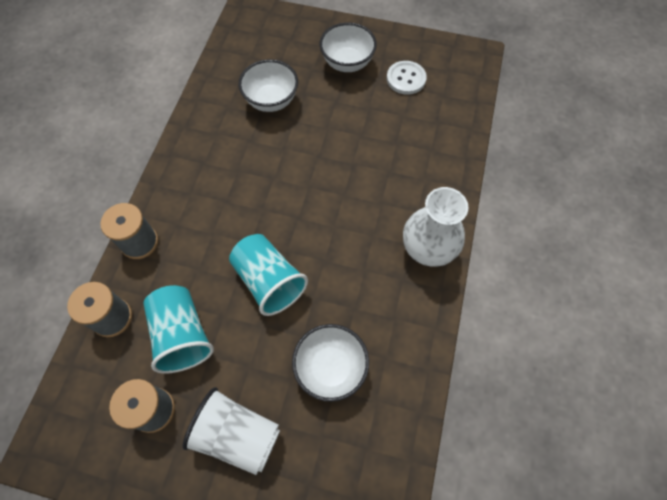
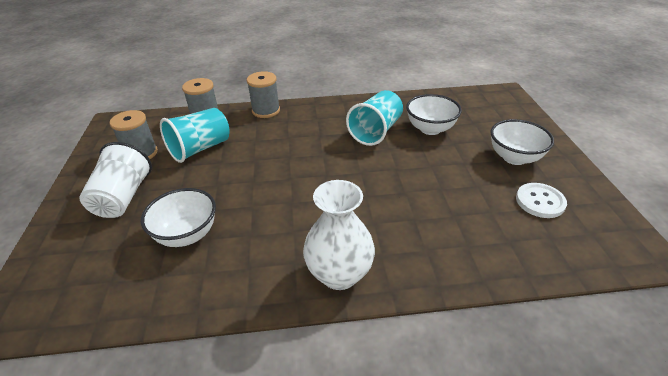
camera: 70 degrees right, 25 degrees down
(269, 281) = (258, 176): turquoise cup -> turquoise cup (376, 131)

